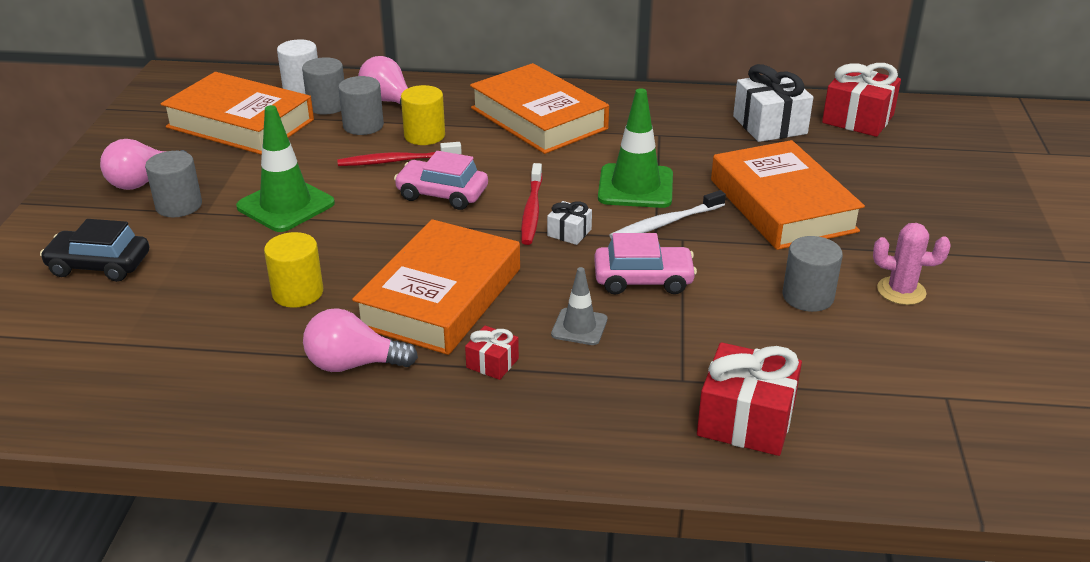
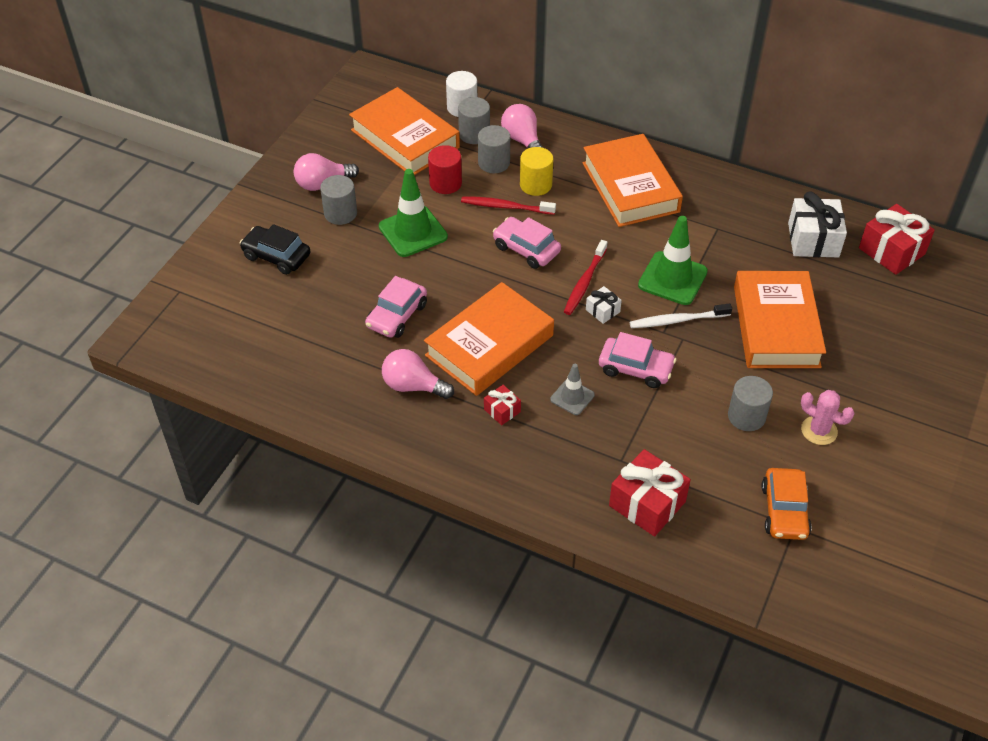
camera: 20 degrees right, 15 degrees up
(298, 293) = (396, 315): yellow cylinder -> pink car
(310, 153) = (445, 183): none -> red cylinder
(921, 383) = (784, 511): none -> orange car

